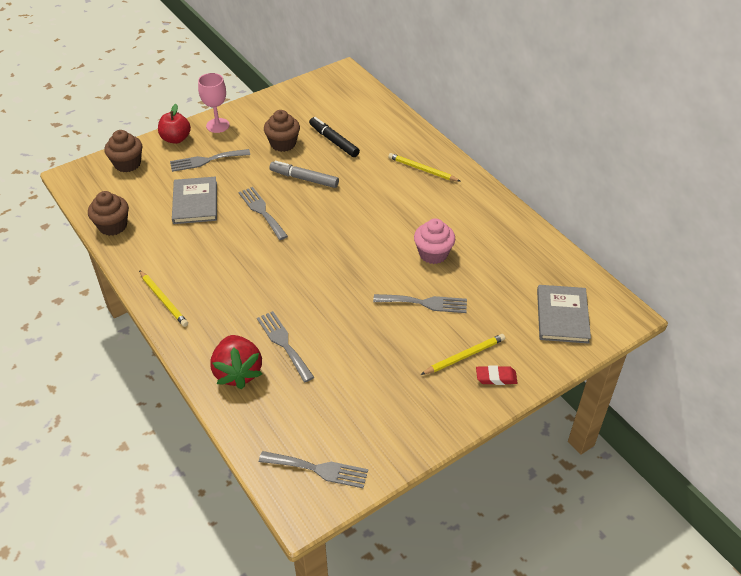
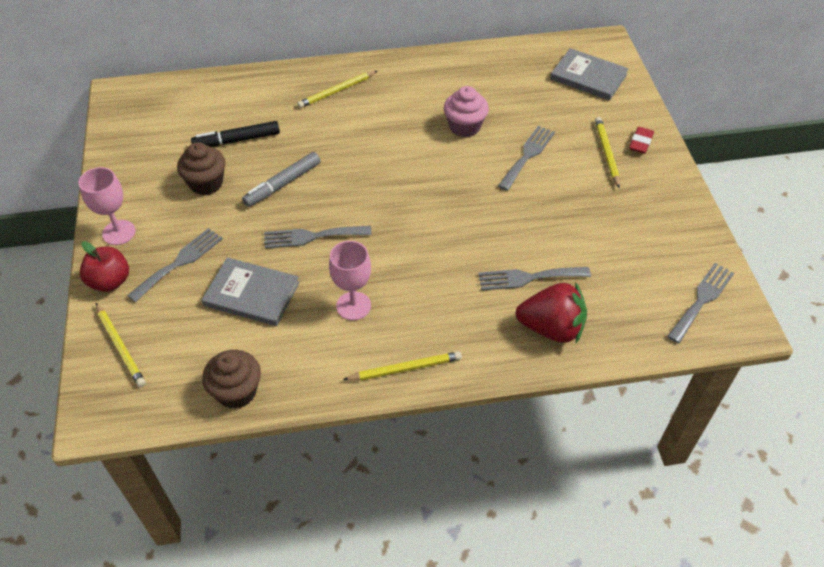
camera: 65 degrees left, 5 degrees up
(127, 164) = (120, 346): brown cupcake -> yellow pencil
(206, 160) = (179, 262): grey fork -> grey fork turned 150 degrees counterclockwise
(208, 254) = (353, 306): none -> pink goblet

